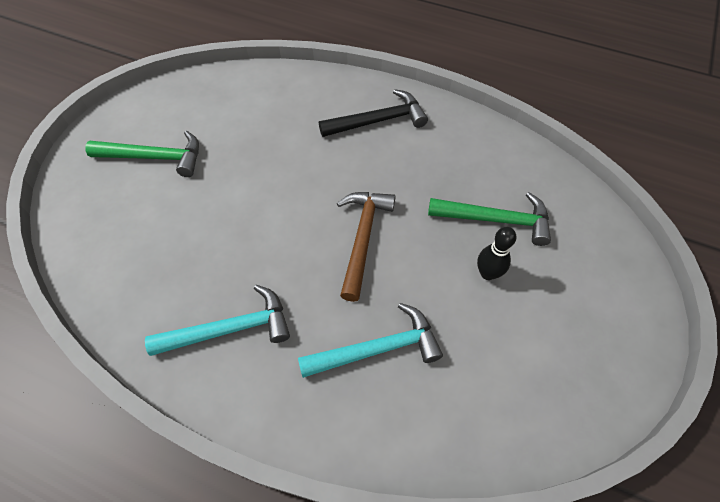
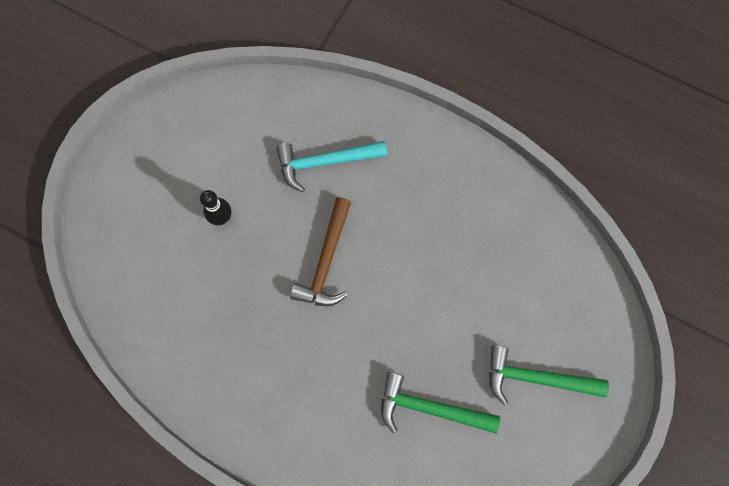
camera: 175 degrees left, 15 degrees up
(230, 329) = (442, 187): turquoise hammer -> none
(378, 120) = (292, 411): black hammer -> none
(495, 219) = (199, 271): green hammer -> green hammer (430, 408)

